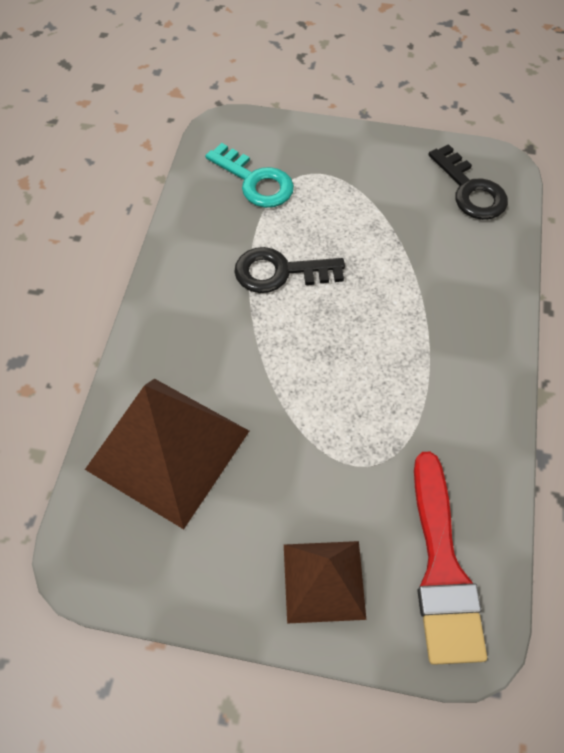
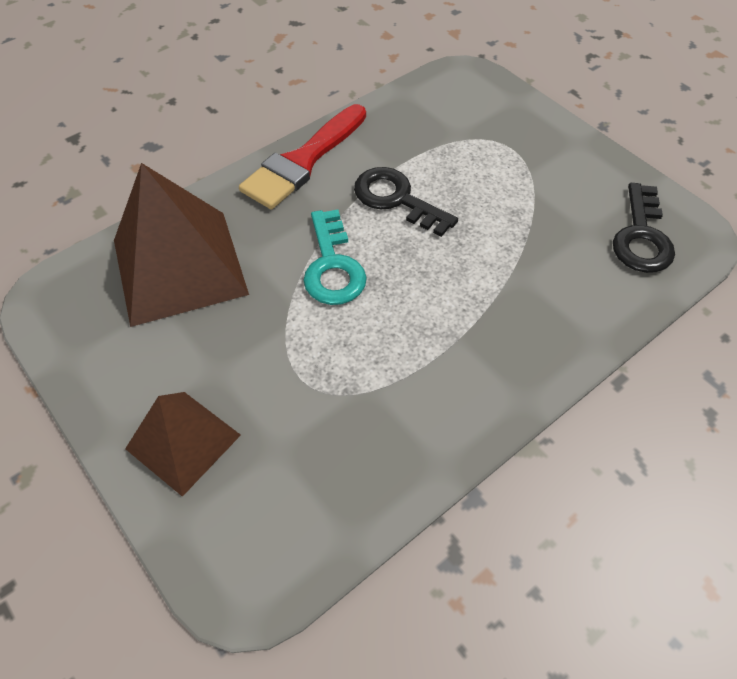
camera: 40 degrees right, 5 degrees down
(255, 181) = (448, 124): turquoise key -> turquoise key (332, 266)
(442, 568) = (282, 511): red brush -> red brush (302, 161)

